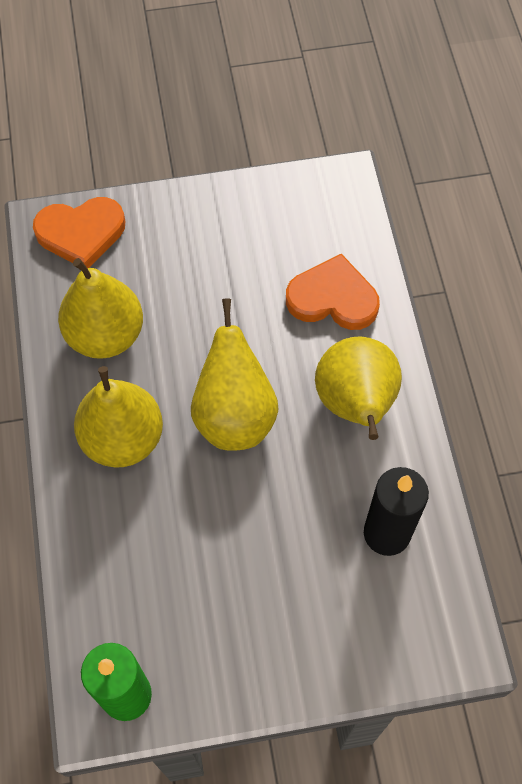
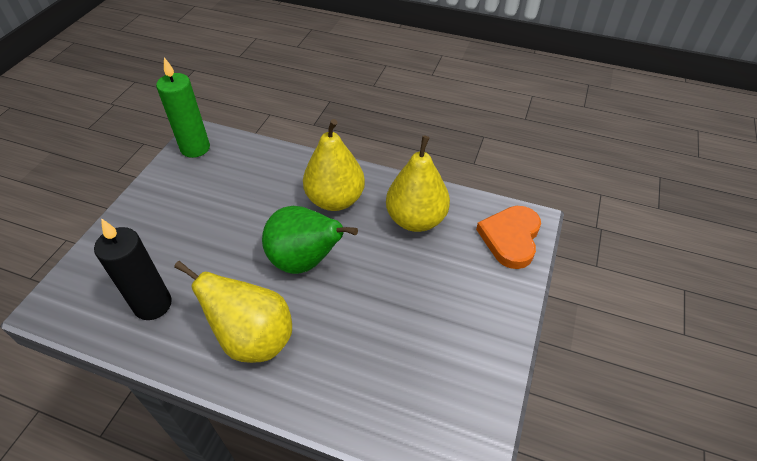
camera: 120 degrees right, 15 degrees down
(234, 415) = (305, 261): yellow pear -> green pear
(333, 298) = (352, 374): orange heart -> none

